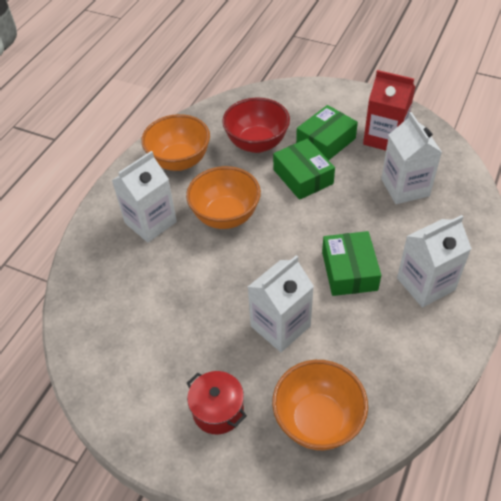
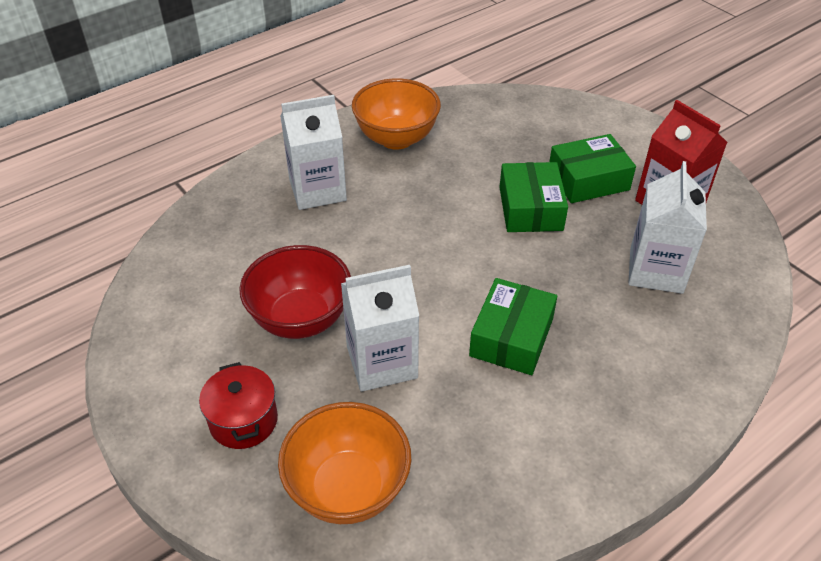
camera: 25 degrees right, 5 degrees down
(225, 216) = (406, 216): orange bowl -> none
(257, 143) = (500, 152): red bowl -> red bowl (300, 319)
(425, 284) = (601, 395): white carton -> none

